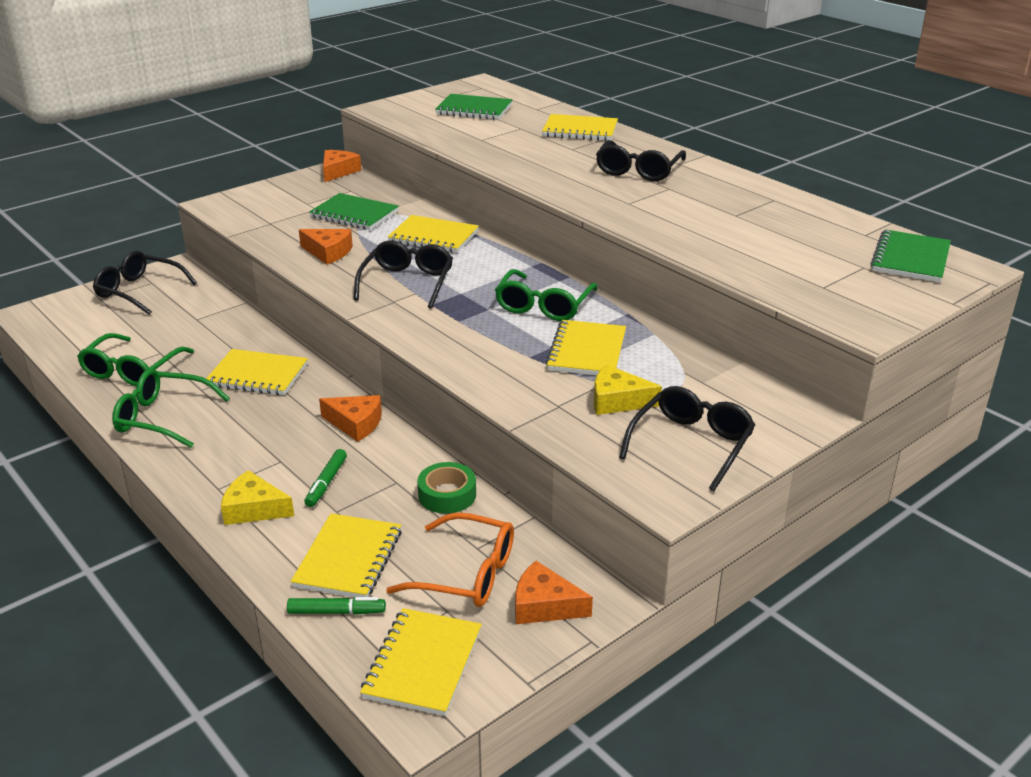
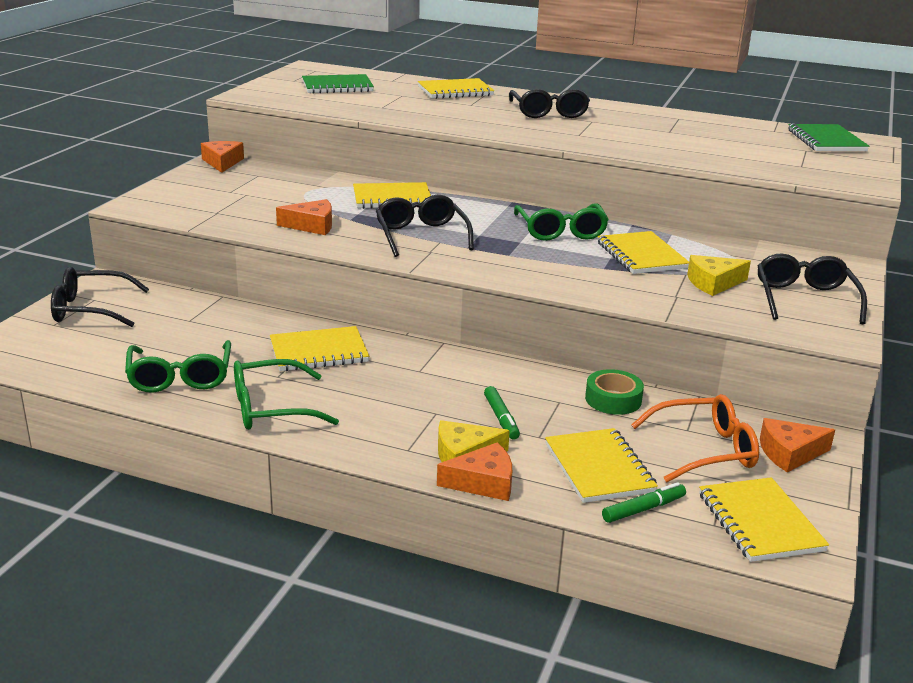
camera: 30 degrees left, 5 degrees down
(354, 214) = (291, 193): green notebook -> none
(356, 423) = (464, 368): orange cheese -> orange cheese (483, 482)

